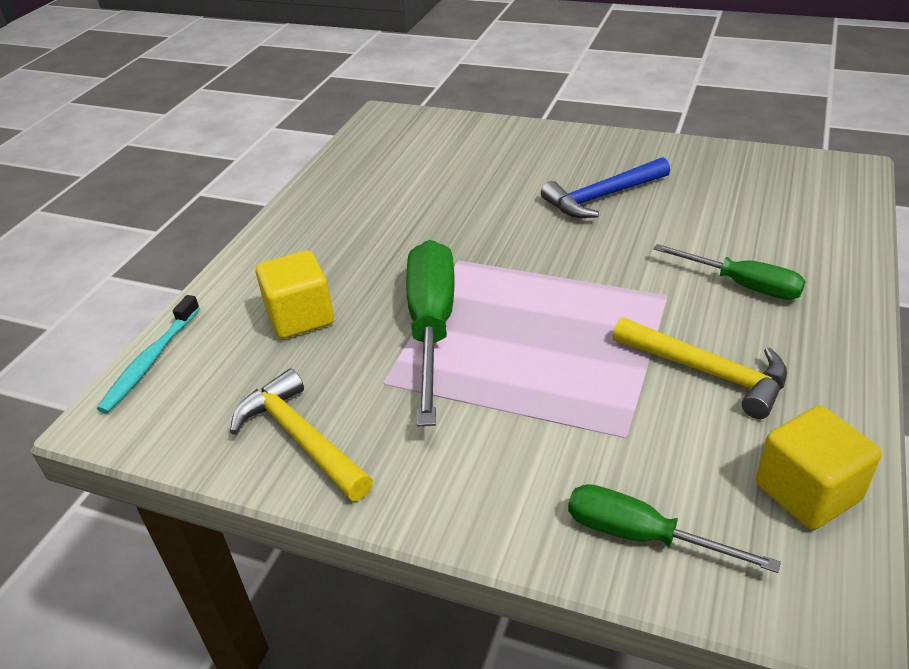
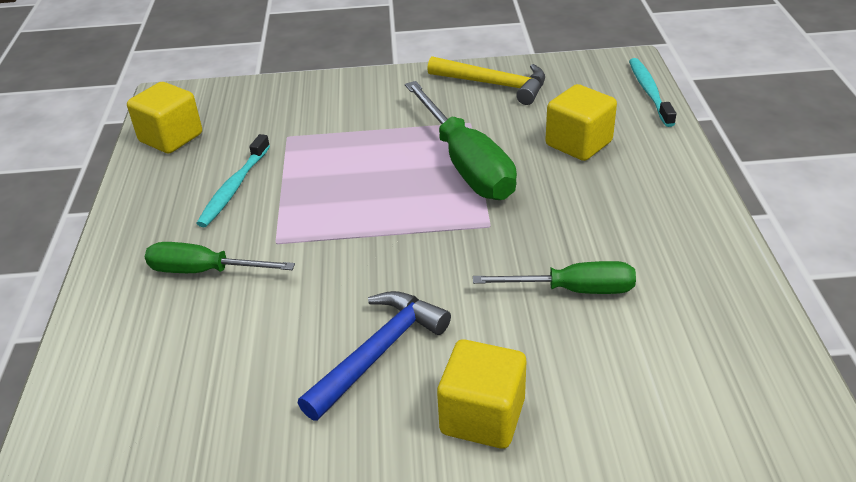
camera: 155 degrees right, 0 degrees up
(551, 156) = (482, 416): none -> yellow cube
(642, 536) = (267, 97): green screwdriver -> green screwdriver (573, 290)
(708, 372) = (234, 187): yellow hammer -> turquoise toothbrush

